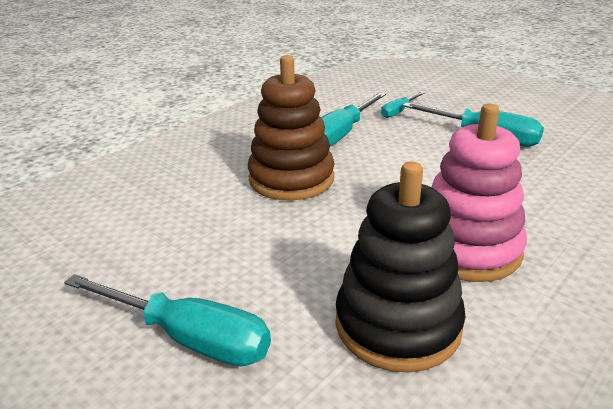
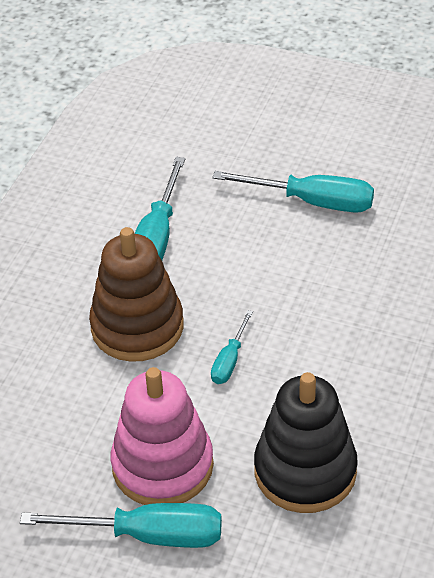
camera: 20 degrees left, 15 degrees up
(398, 112) = (205, 177): turquoise screwdriver -> turquoise screwdriver (229, 360)
(467, 249) = (337, 374): pink stacking toy -> pink stacking toy (162, 466)

